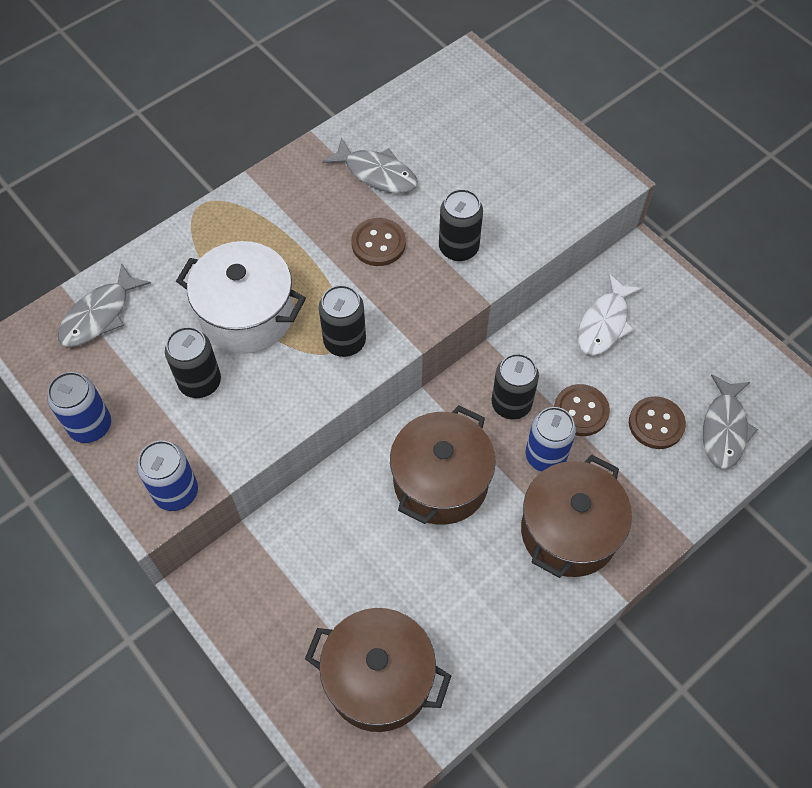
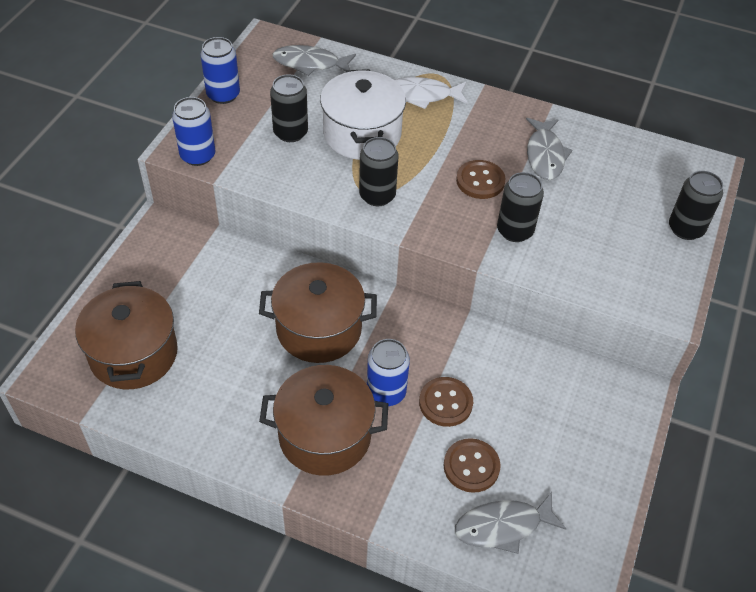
camera: 60 degrees right, 10 degrees down
(511, 404) = (419, 350): black can -> black can (685, 229)
(604, 323) = (547, 389): white fish -> white fish (421, 95)

